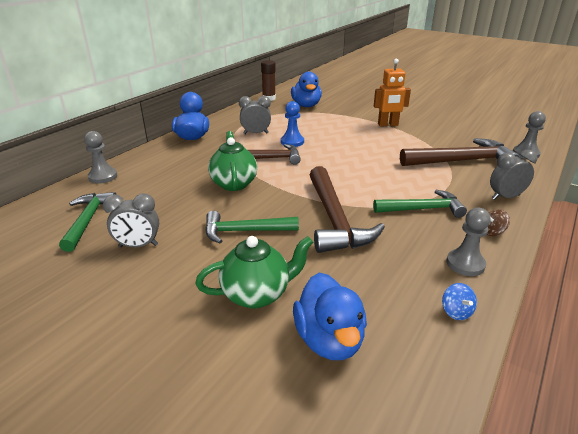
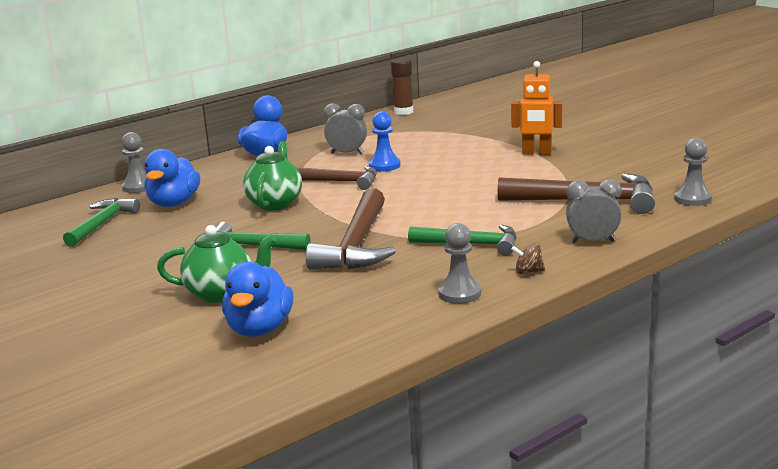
camera: 20 degrees right, 10 degrees down
(138, 246) = (137, 248): grey clock -> none
(306, 105) = (447, 123): blue duck -> blue duck (174, 203)
(456, 312) = (403, 326): blue spinning top -> none

